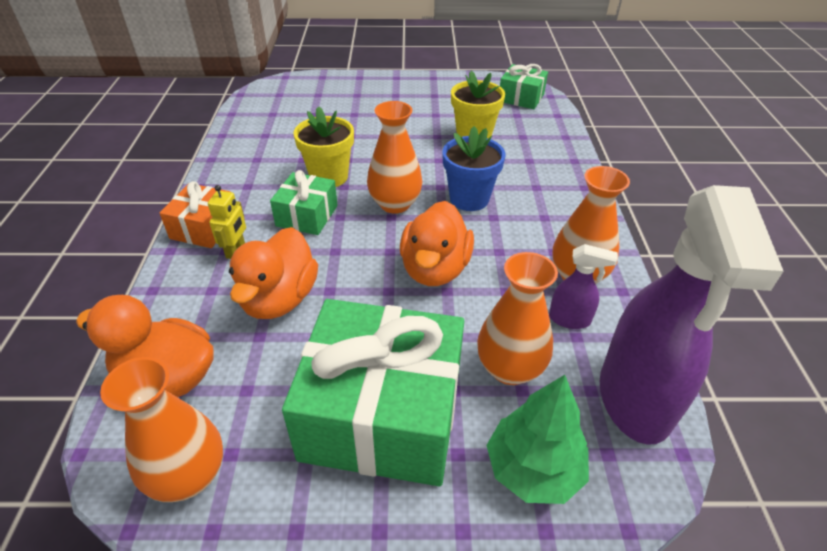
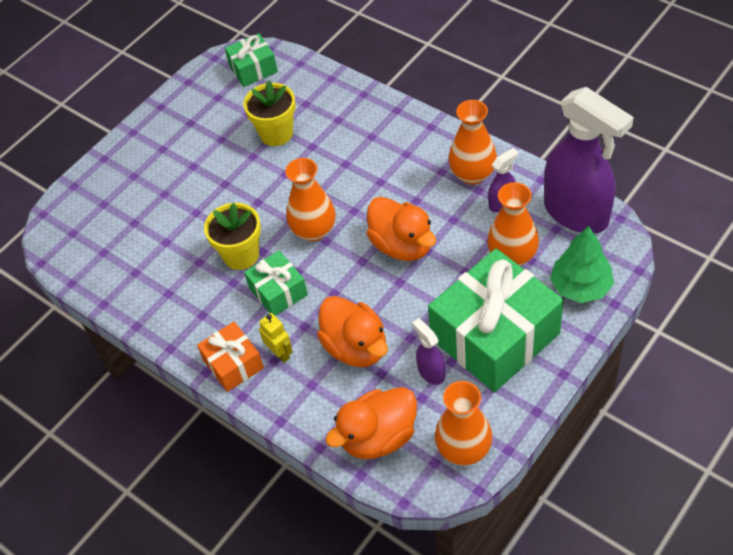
camera: 45 degrees left, 10 degrees up
(287, 379) = (431, 372): none -> purple spray bottle
(469, 199) = (348, 183): blue flower pot -> none

